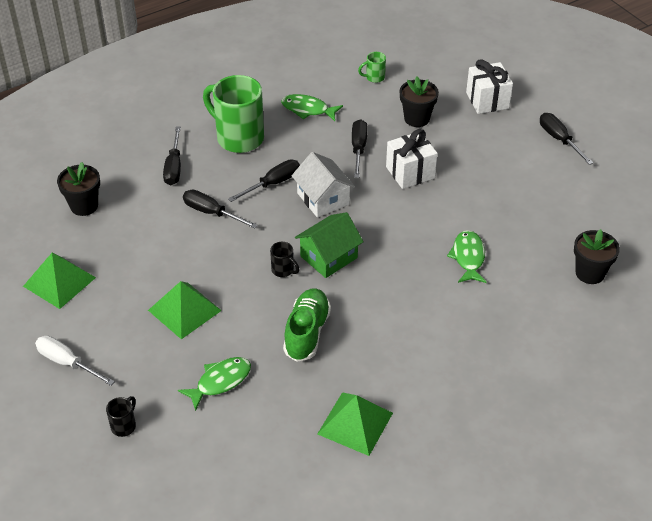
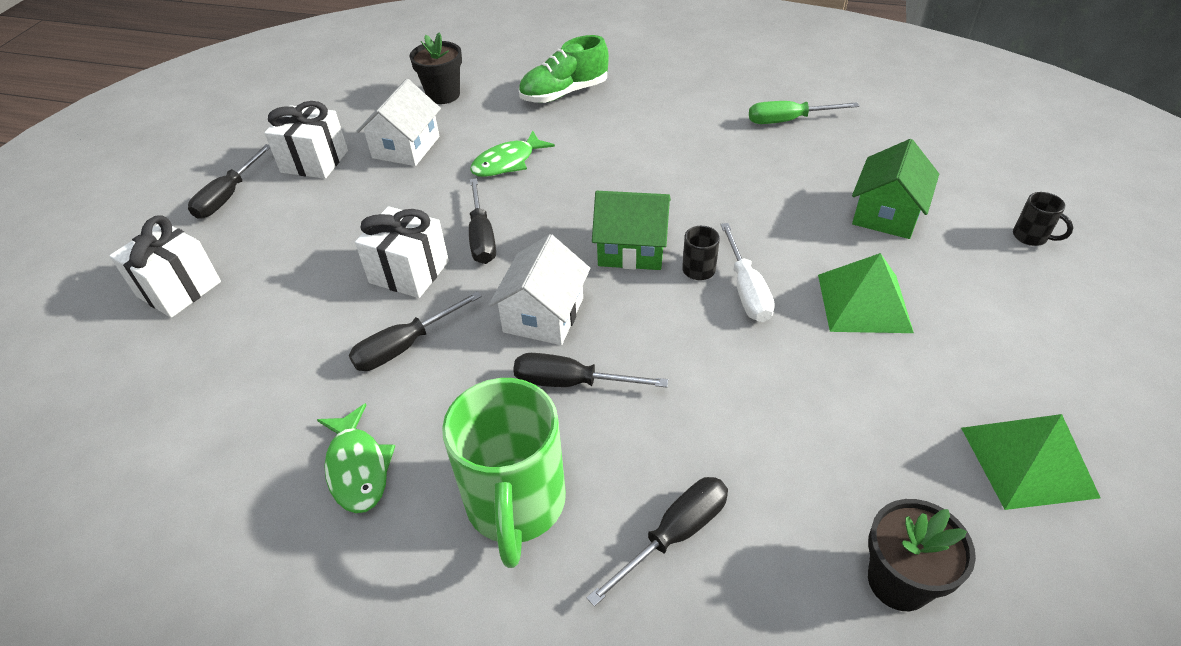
camera: 130 degrees left, 0 degrees up
(67, 363) = (1072, 338): white screwdriver -> white screwdriver (746, 290)
(124, 425) = (1031, 237): black mug -> black mug turned 120 degrees counterclockwise
(211, 213) = (702, 403): black screwdriver -> black screwdriver (482, 237)
(220, 381) = (886, 214): green fish -> green house
(307, 333) = (748, 200): green shoe -> green shoe (564, 93)
(355, 423) = (788, 120): green pyramid -> green screwdriver
(374, 77) = (195, 443): green mug -> none
(417, 118) = (279, 330): black flower pot -> none
(536, 225) = (406, 147): none -> white house
(562, 182) = (314, 161): none -> white gift

